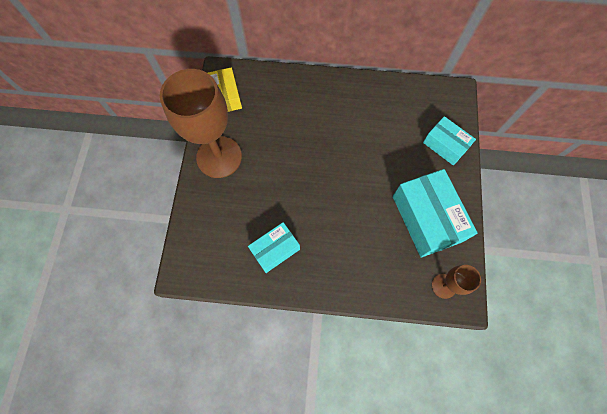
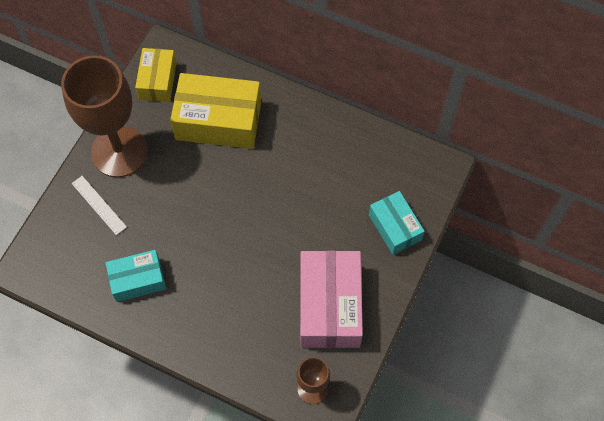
camera: 20 degrees right, 5 degrees down
(220, 202) = (99, 205): none -> white ruler
(284, 111) = (218, 121): none -> yellow box
(427, 218) = (330, 306): turquoise box -> pink box

